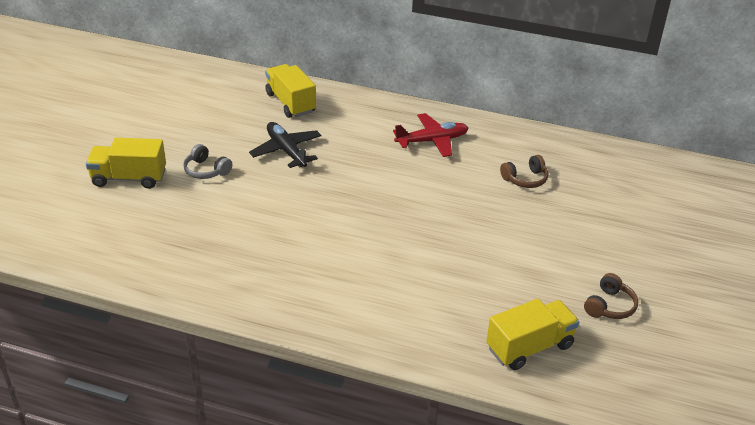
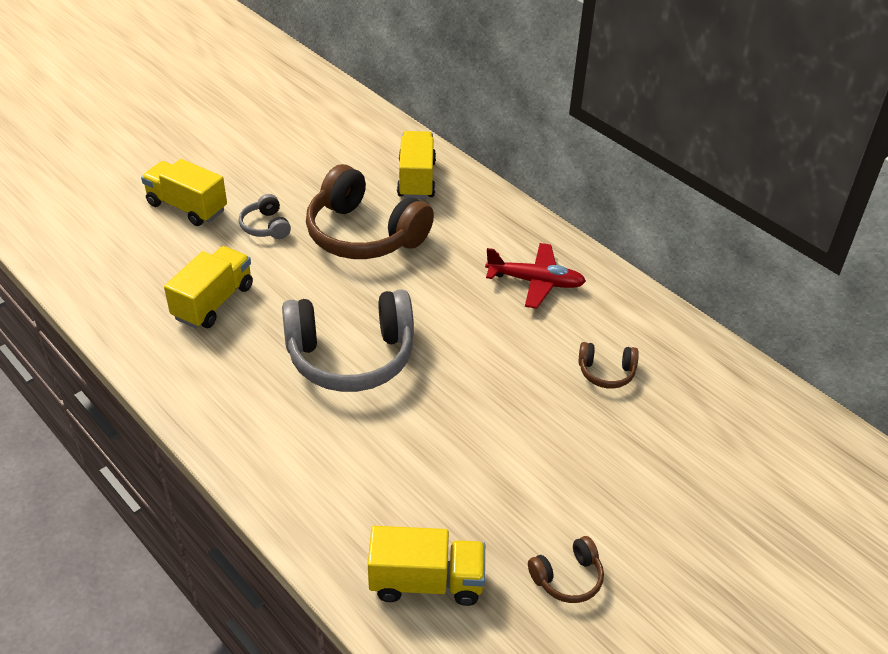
camera: 30 degrees right, 5 degrees up
(215, 235) = (213, 302): none -> yellow truck
(286, 151) = (364, 234): black plane -> brown headphones
(351, 232) = (351, 356): none -> grey headphones

